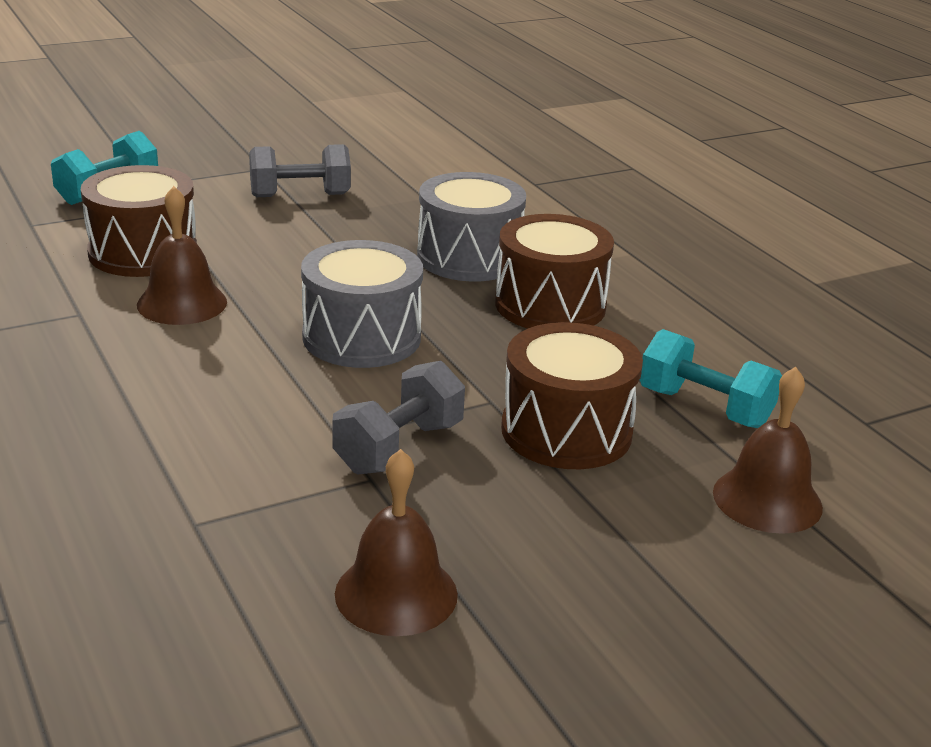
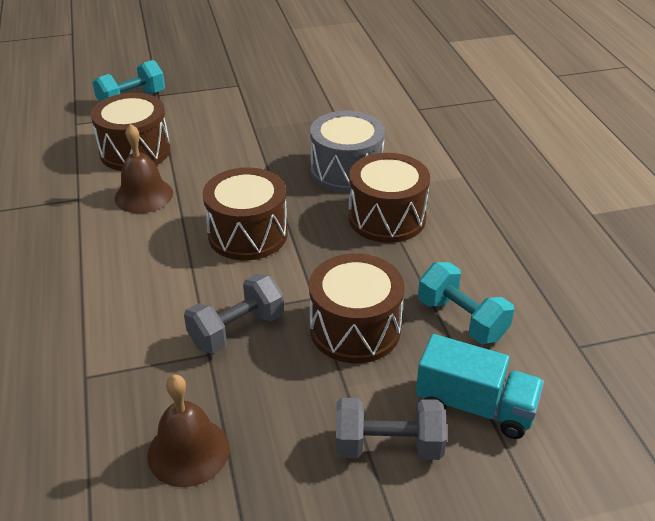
camera: 15 degrees right, 10 degrees up
(300, 195) = (253, 110): grey dumbbell -> grey dumbbell (388, 446)
(361, 337) = (247, 234): grey drum -> brown drum
(767, 499) = (475, 406): brown bell -> turquoise truck

